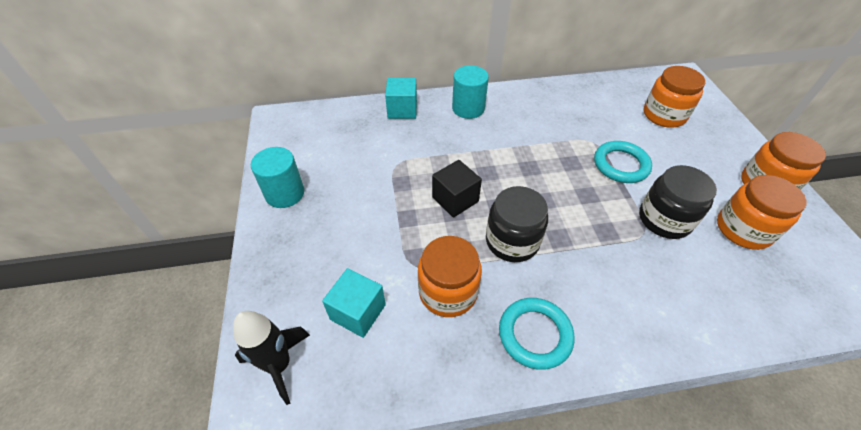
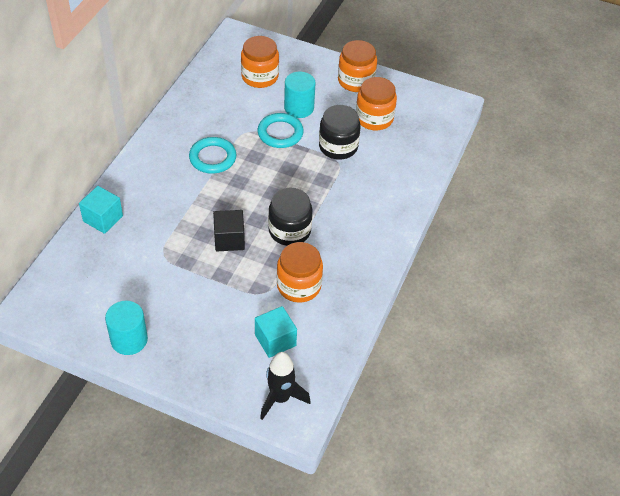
camera: 60 degrees left, 0 degrees up
(468, 108) = (144, 177): turquoise cylinder -> turquoise cylinder (299, 108)
(535, 334) = (359, 261): turquoise ring -> turquoise ring (212, 158)

